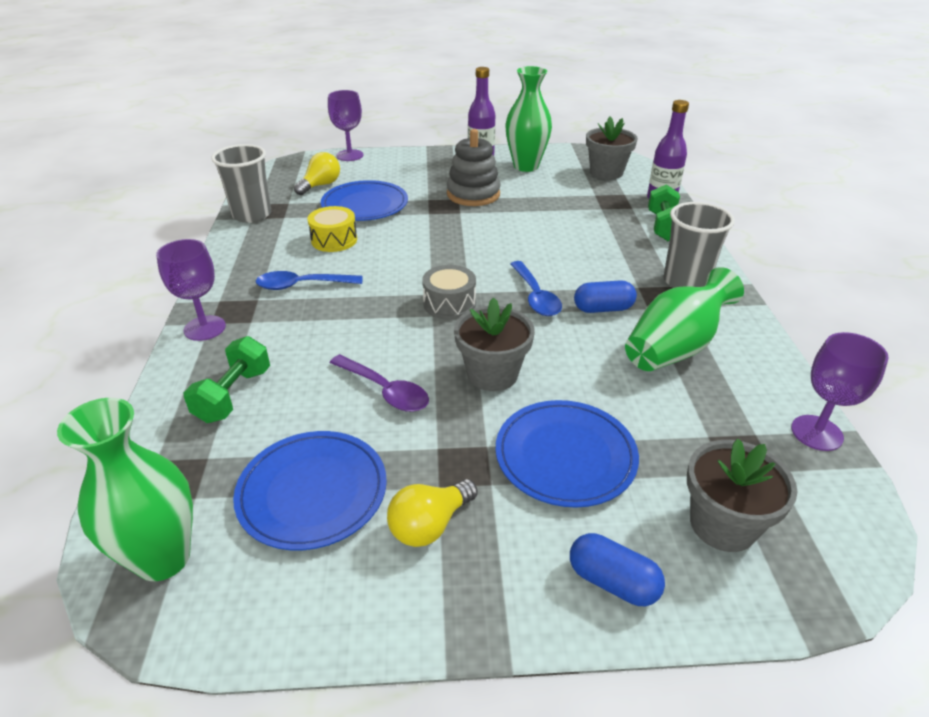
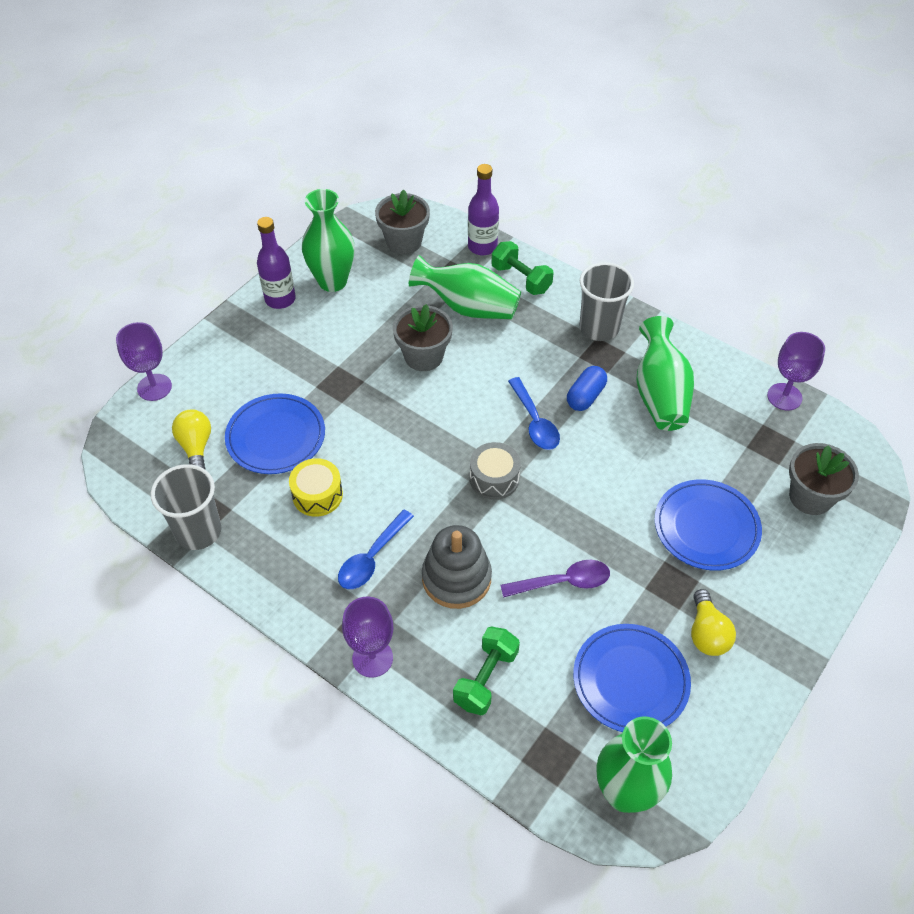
camera: 50 degrees left, 15 degrees up
(233, 395) = (486, 678): green dumbbell -> green dumbbell turned 60 degrees clockwise
(473, 194) = (342, 351): grey stacking toy -> grey stacking toy (456, 578)
(492, 374) = (599, 510): grey flower pot -> grey flower pot (423, 356)
(535, 296) = (535, 422): blue spoon -> blue spoon turned 45 degrees clockwise
(595, 219) = (468, 307): none -> green vase
(612, 582) = (809, 575): blue capsule -> none

